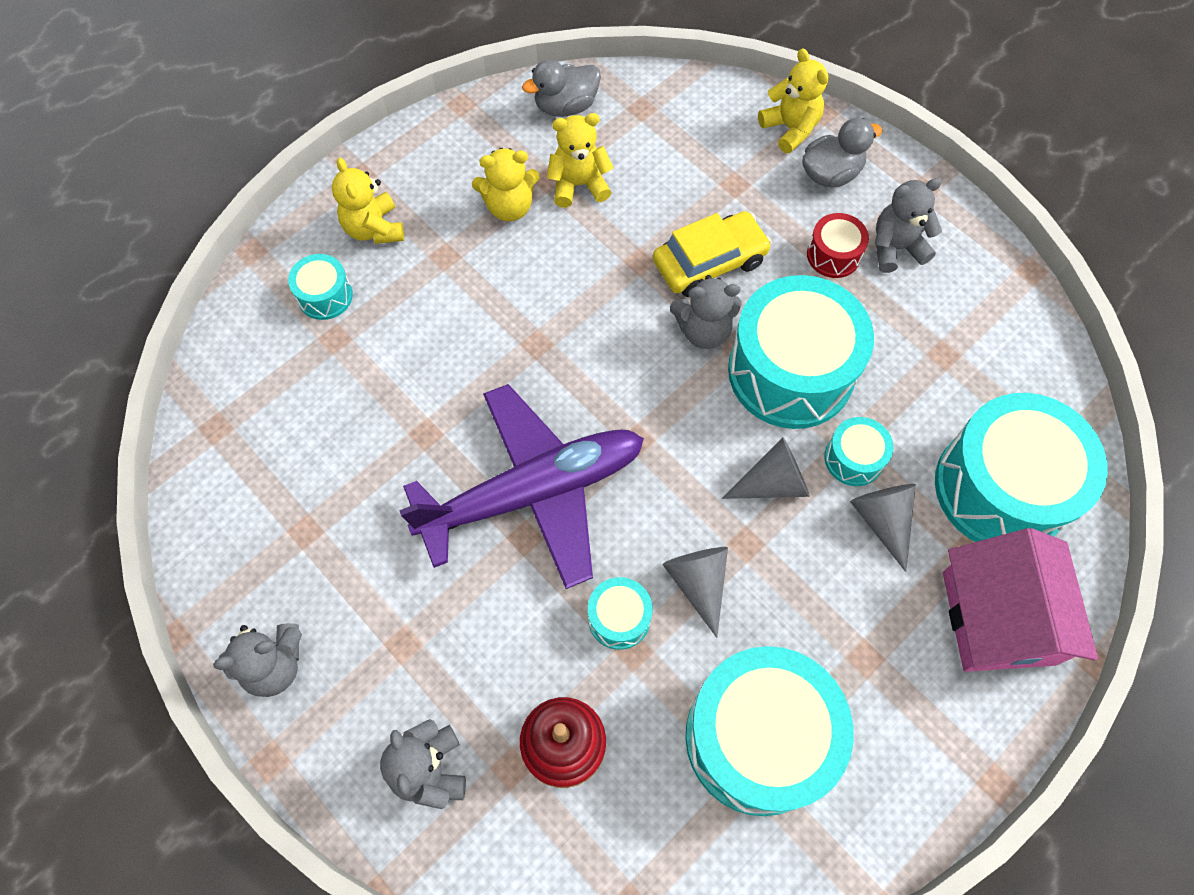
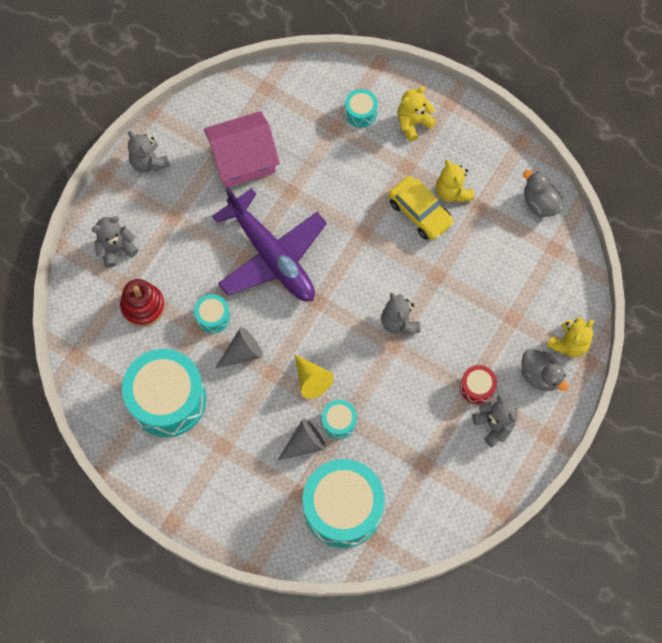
camera: 75 degrees right, 5 degrees up
(579, 185) = (481, 226): yellow teddy bear -> none
(709, 262) = (448, 315): yellow car -> yellow car (420, 212)
(772, 483) = (311, 380): grey cone -> yellow cone
(790, 371) = (386, 377): turquoise drum -> none
(998, 617) = (263, 514): pink house -> pink house (243, 159)

